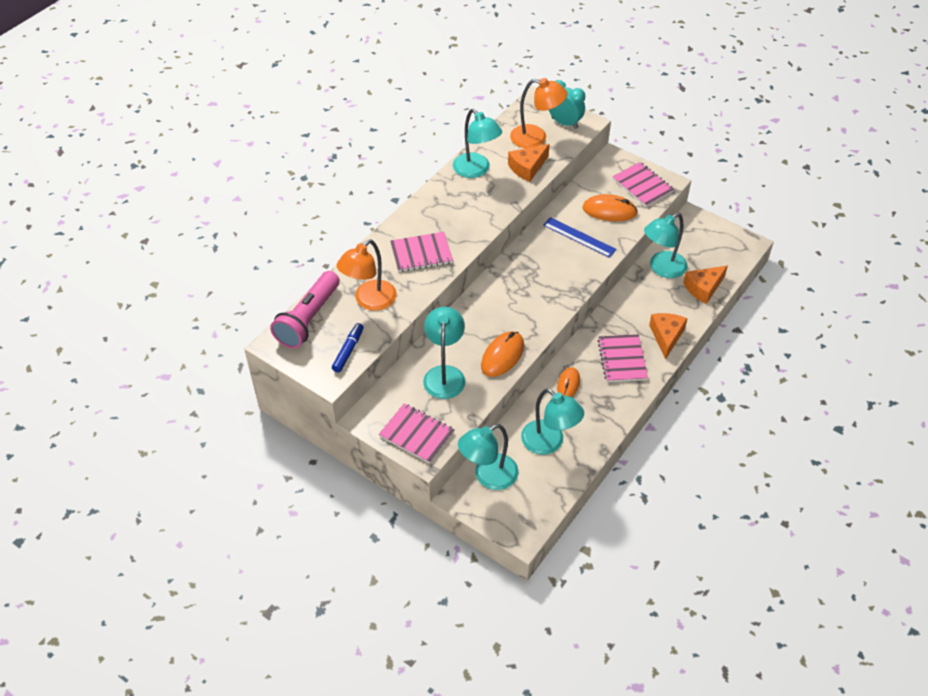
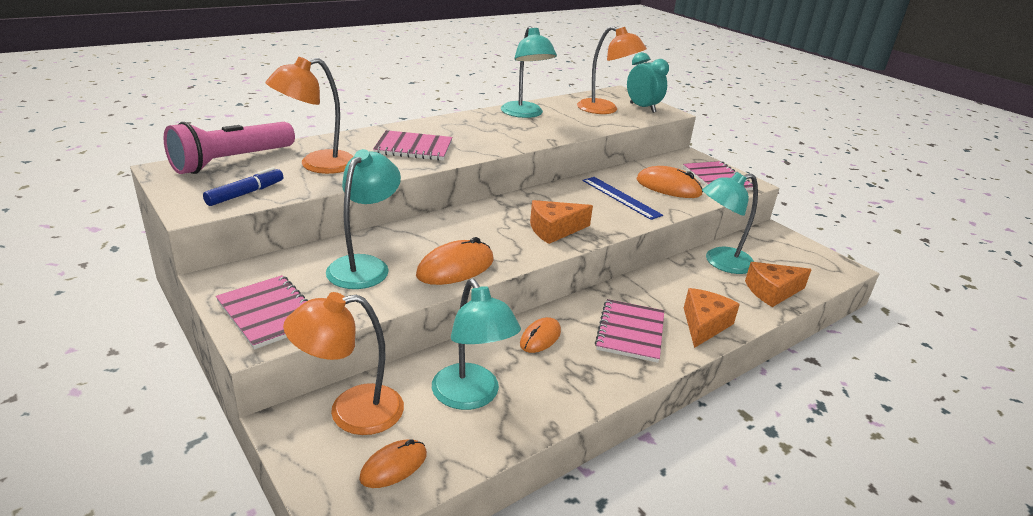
camera: 15 degrees right, 20 degrees down
(488, 476) = (351, 412): turquoise lamp -> orange lamp
(527, 168) = (583, 123): orange cheese -> orange cheese (554, 230)
(532, 501) = (394, 466): none -> orange mouse

